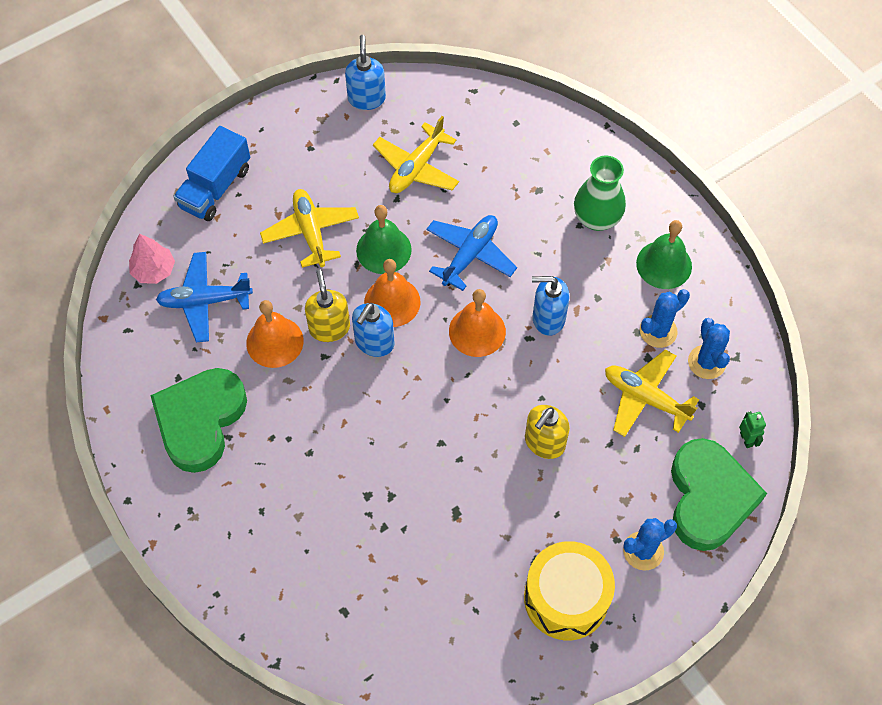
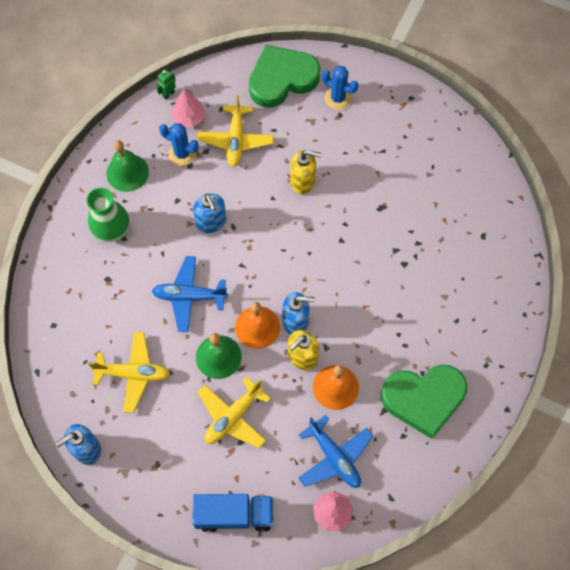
camera: 120 degrees left, 5 degrees up
(477, 331) = (247, 260): orange bell -> none
(566, 598) = (393, 124): yellow drum -> none
(706, 362) = (189, 117): blue cactus -> pink tree
(746, 439) = (230, 75): green robot -> green robot (168, 94)

